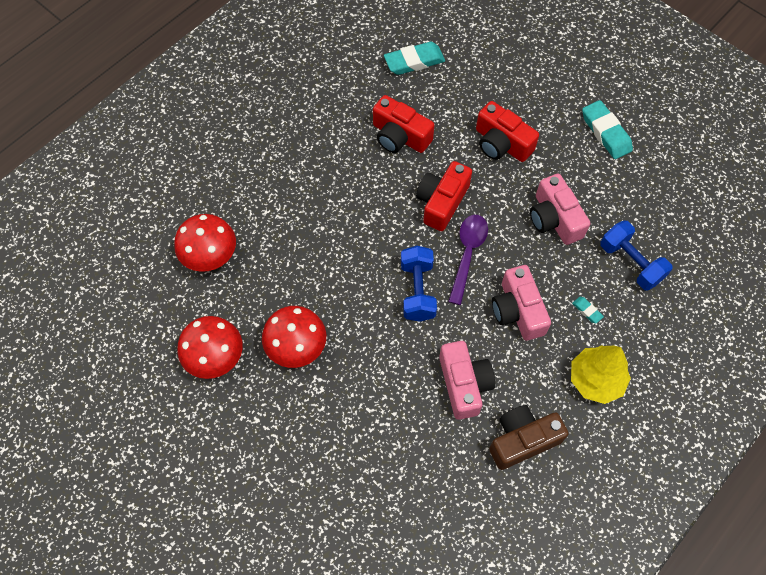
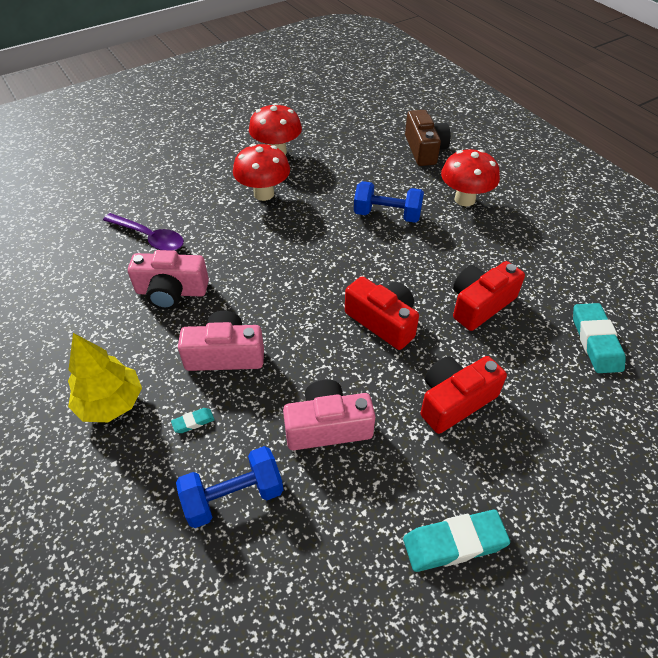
camera: 105 degrees right, 15 degrees down
(211, 257) = (369, 159): red mushroom -> red mushroom (464, 199)
(417, 291) = (284, 279): blue dumbbell -> blue dumbbell (387, 215)
(467, 254) = (310, 328): purple spoon -> purple spoon (149, 238)
(522, 440) = (92, 321): brown camera -> brown camera (424, 149)

